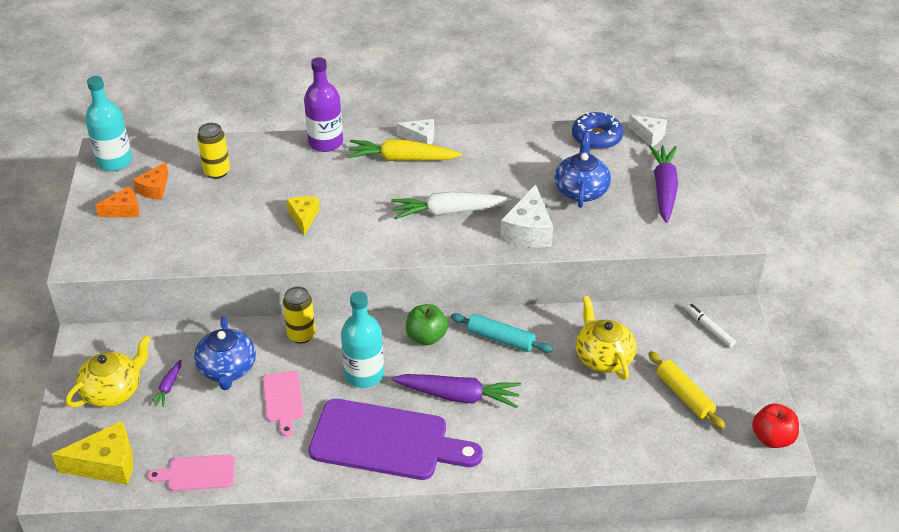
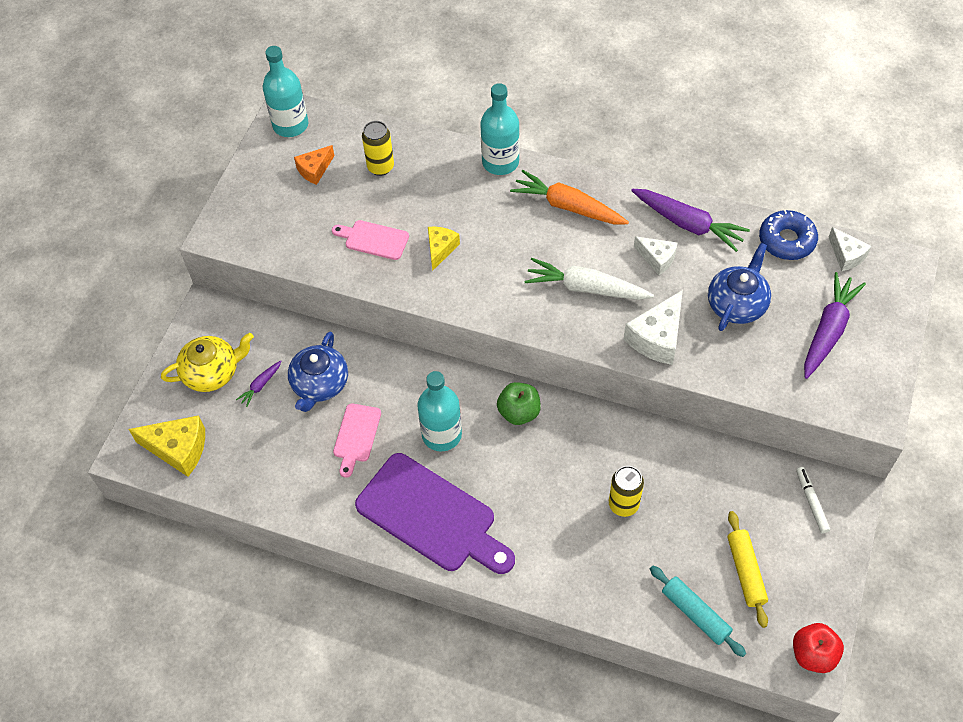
camera: 25 degrees right, 15 degrees up
(124, 210) = (277, 187): orange cheese -> none
(197, 473) = (251, 487): pink cutting board -> pink cutting board (373, 239)
(301, 335) = (402, 369): yellow can -> yellow can (623, 504)
(325, 142) = (500, 162): purple bottle -> turquoise bottle
(402, 159) = (568, 206): yellow carrot -> orange carrot
(420, 138) = (598, 185): white cheese -> white cheese (657, 258)
(458, 396) = (520, 490): purple carrot -> purple carrot (688, 224)
(500, 339) = (590, 440): turquoise rolling pin -> turquoise rolling pin (695, 614)
(603, 357) = (683, 497): yellow teapot -> none

